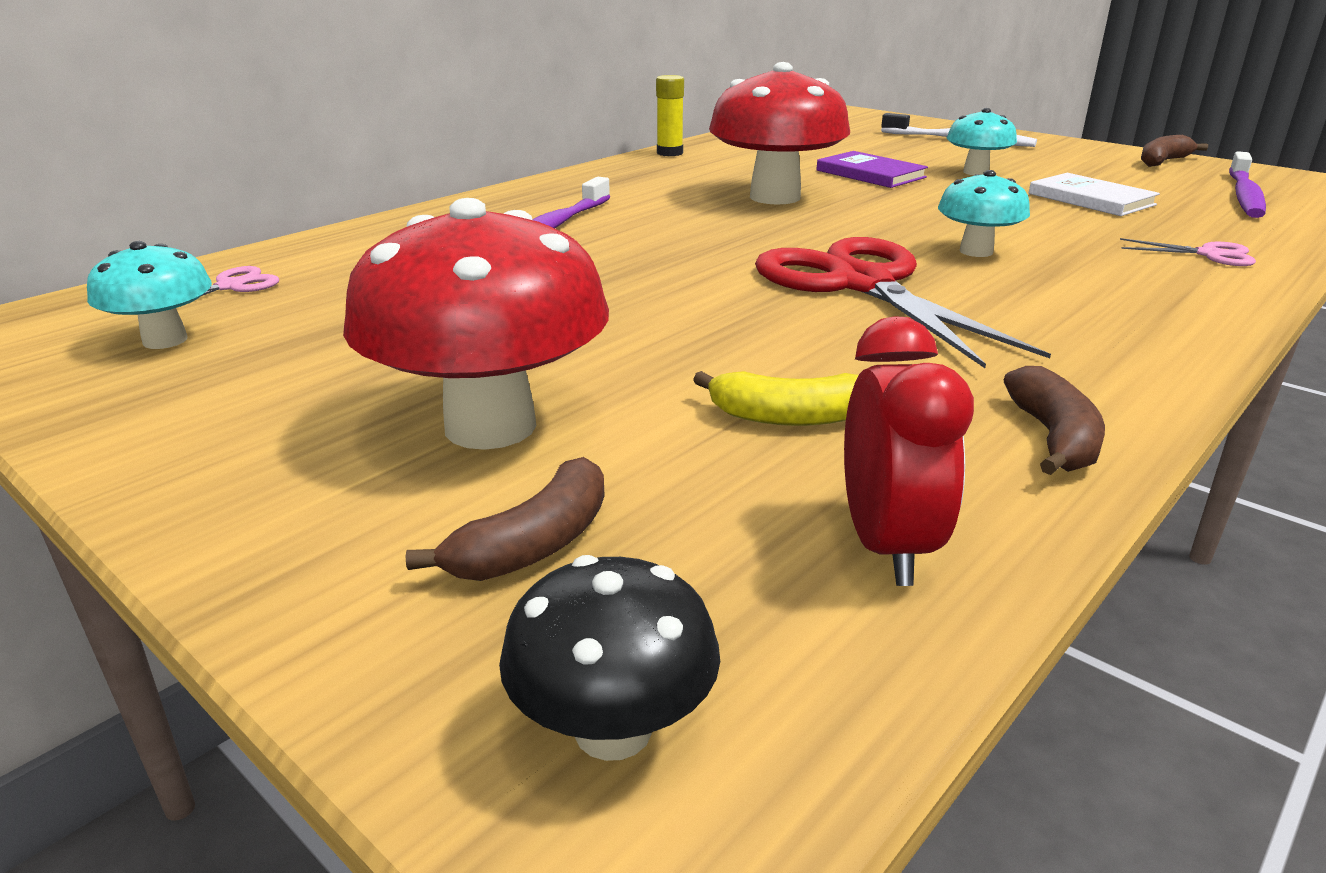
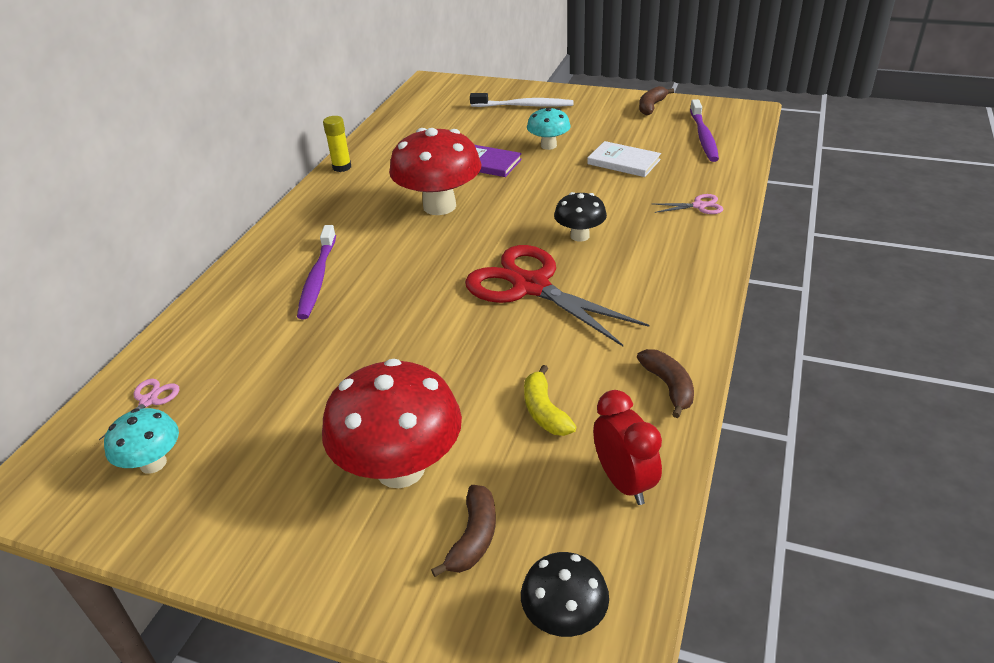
camera: 20 degrees left, 10 degrees up
(789, 417) = (544, 411): yellow banana -> yellow banana turned 90 degrees clockwise
(976, 251) = (579, 236): turquoise mushroom -> black mushroom

